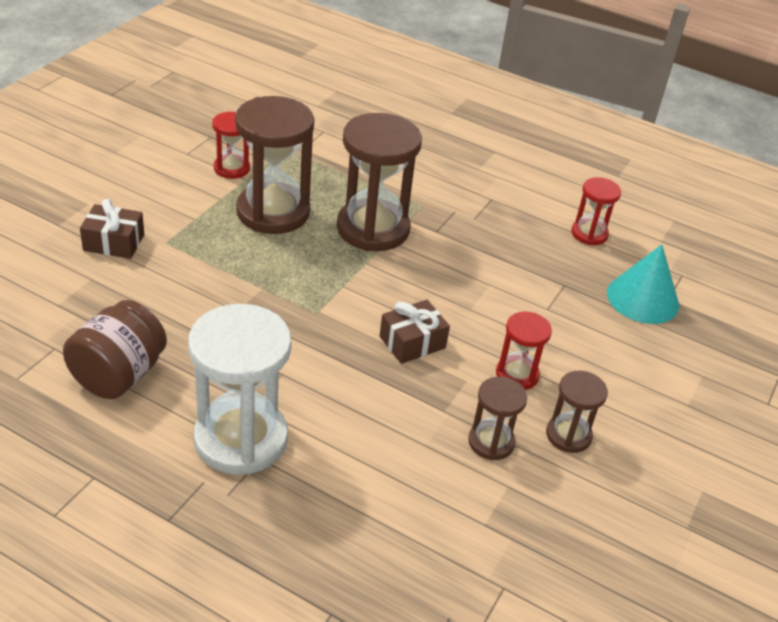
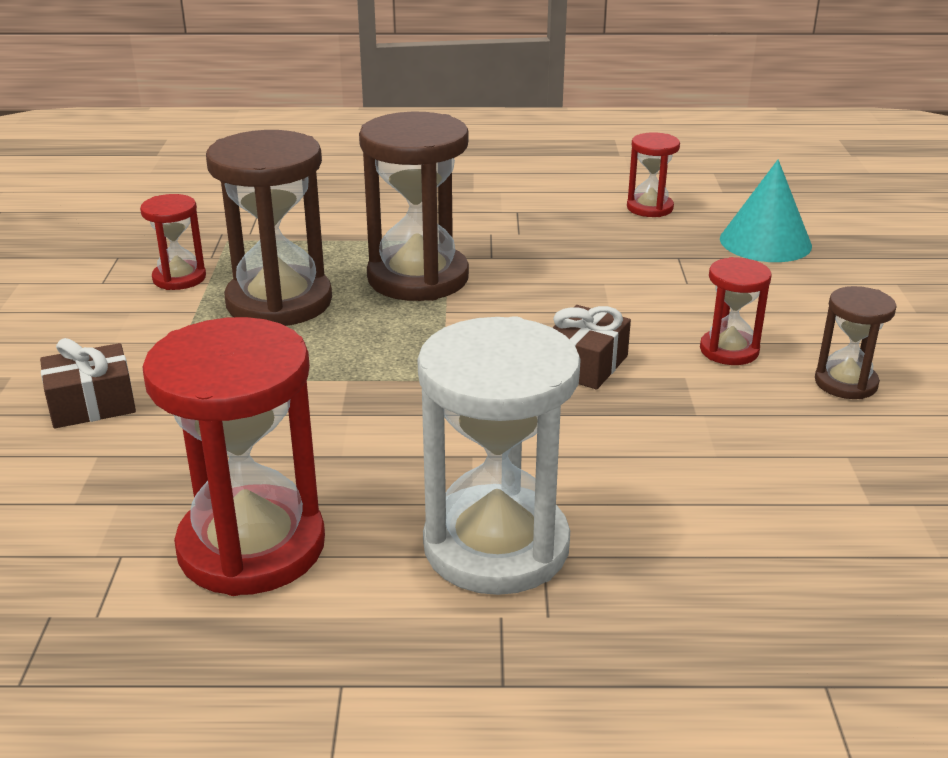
camera: 25 degrees left, 10 degrees down
(119, 375) = (251, 546): brown jar -> red hourglass
(491, 442) = (780, 422): brown hourglass -> none

